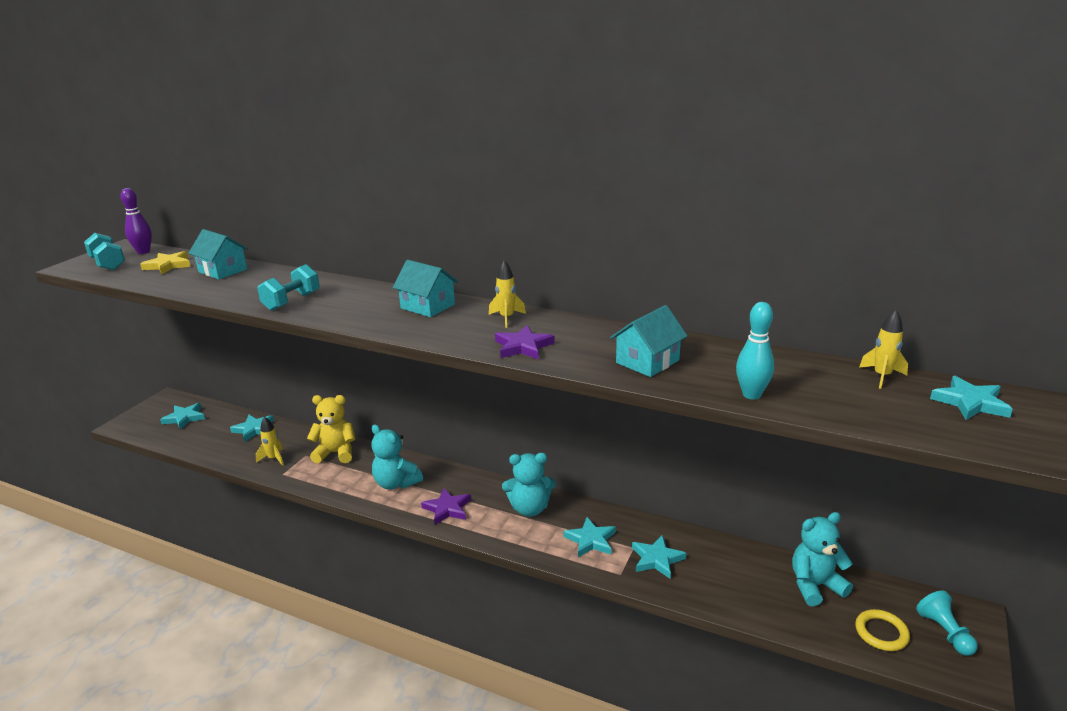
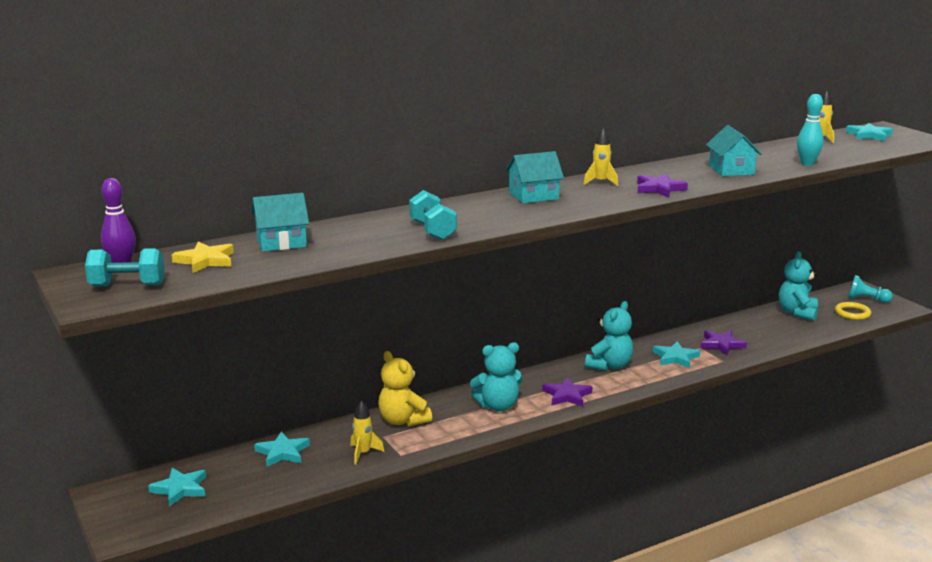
camera: 55 degrees left, 5 degrees down
(336, 453) = (403, 420): yellow teddy bear -> yellow teddy bear turned 75 degrees counterclockwise
(657, 559) = (721, 345): turquoise star -> purple star

